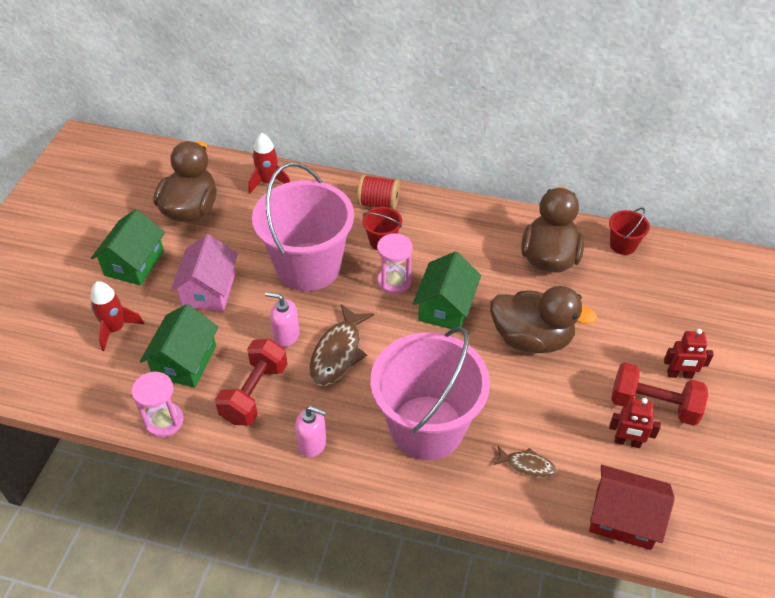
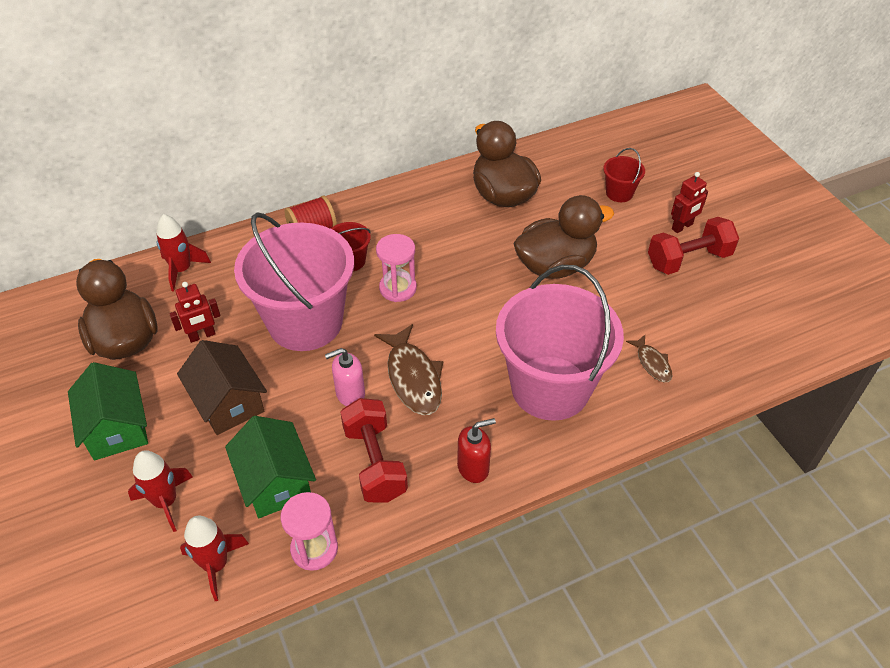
camera: 40 degrees left, 0 degrees up
(103, 388) = (216, 565): none -> red rocket
(209, 290) = (228, 402): pink house -> brown house
(313, 444) = (473, 468): pink soap dispenser -> red soap dispenser
(446, 307) = (463, 282): green house -> none
(527, 465) = (652, 363): brown fish -> brown fish turned 90 degrees clockwise
(623, 245) = (546, 154): red bucket -> red bucket (619, 193)
(623, 518) = (752, 353): red house -> none
(627, 442) = (699, 298): red robot -> red robot (202, 336)

